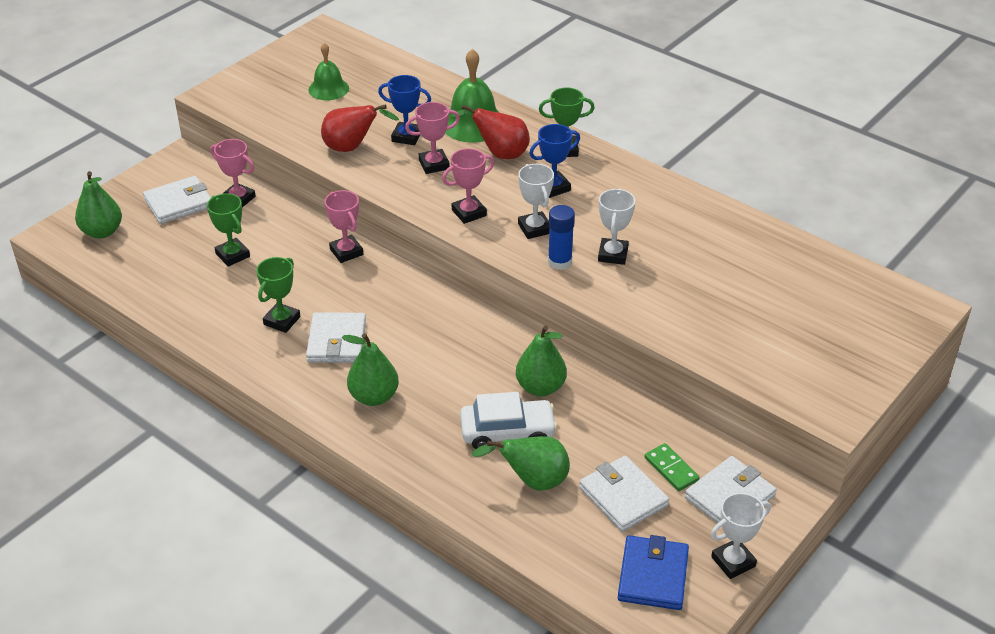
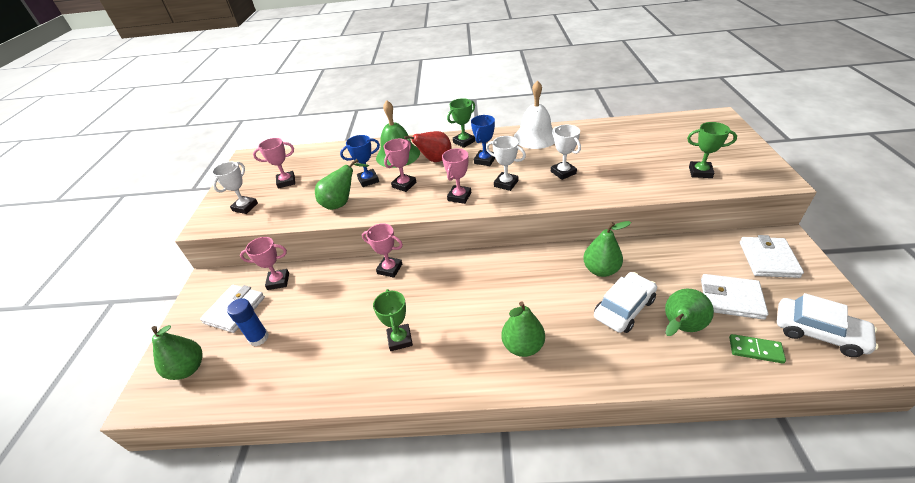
camera: 35 degrees left, 0 degrees up
(232, 255) = (314, 319): green trophy -> green trophy (700, 172)
(328, 89) = (286, 182): green bell -> pink trophy
(336, 341) = (452, 327): white wallet -> none
(352, 148) = (341, 203): red pear -> green pear
(560, 262) = (544, 191): blue glue stick -> blue glue stick (258, 338)
(653, 193) = (535, 137): none -> white bell
(653, 576) = (818, 332): blue wallet -> white car
(671, 469) = (724, 265): green domino -> green domino (755, 350)
(733, 562) = (829, 292): white trophy -> white trophy (245, 207)

